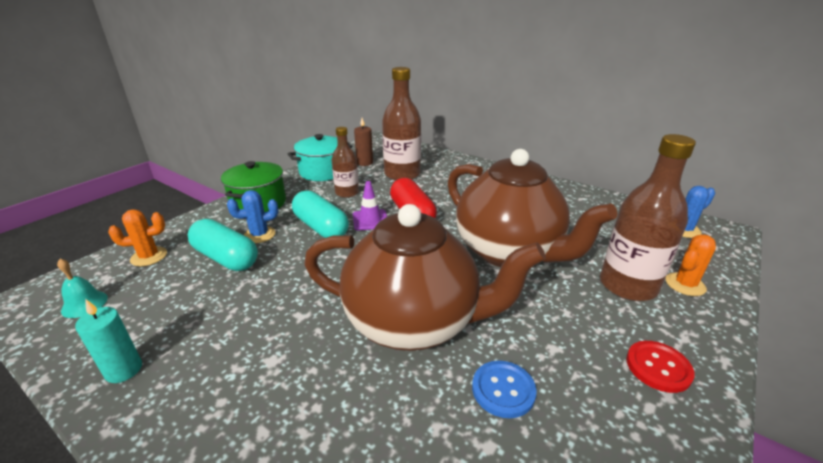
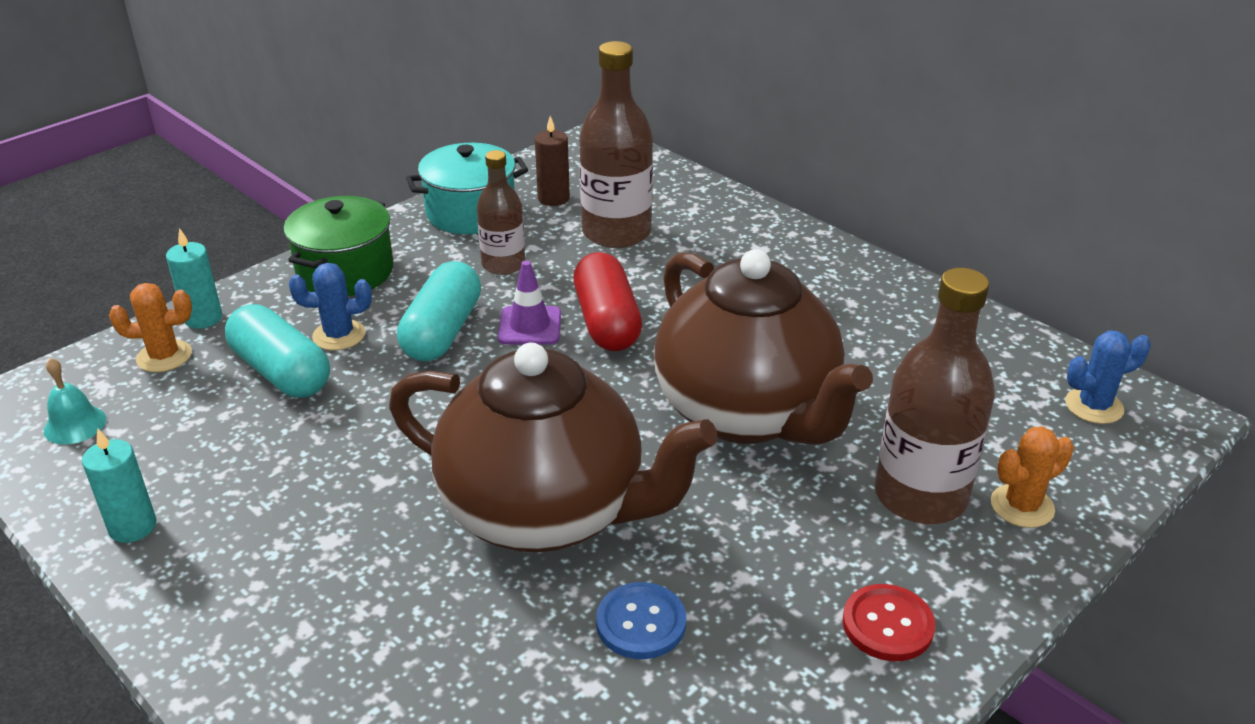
camera: 10 degrees right, 5 degrees up
(174, 233) = (203, 318): none -> turquoise candle
(321, 227) = (442, 331): turquoise capsule -> turquoise capsule turned 45 degrees clockwise

